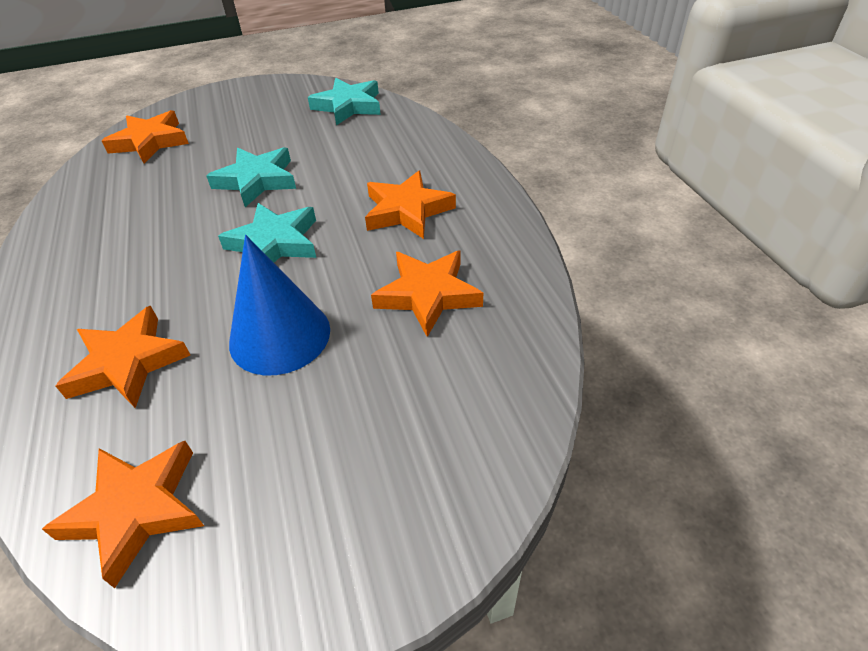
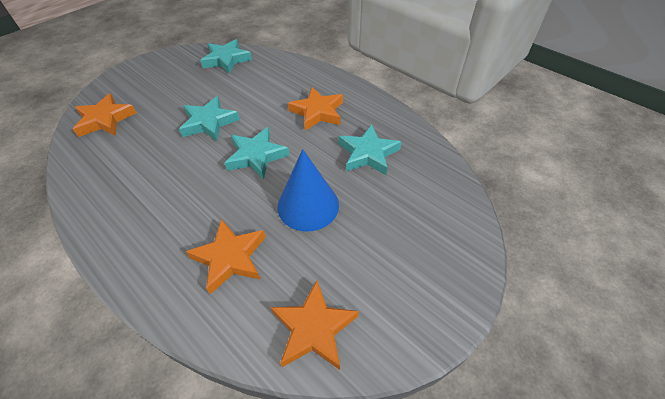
camera: 30 degrees left, 5 degrees up
(428, 295) = (368, 153): orange star -> turquoise star

